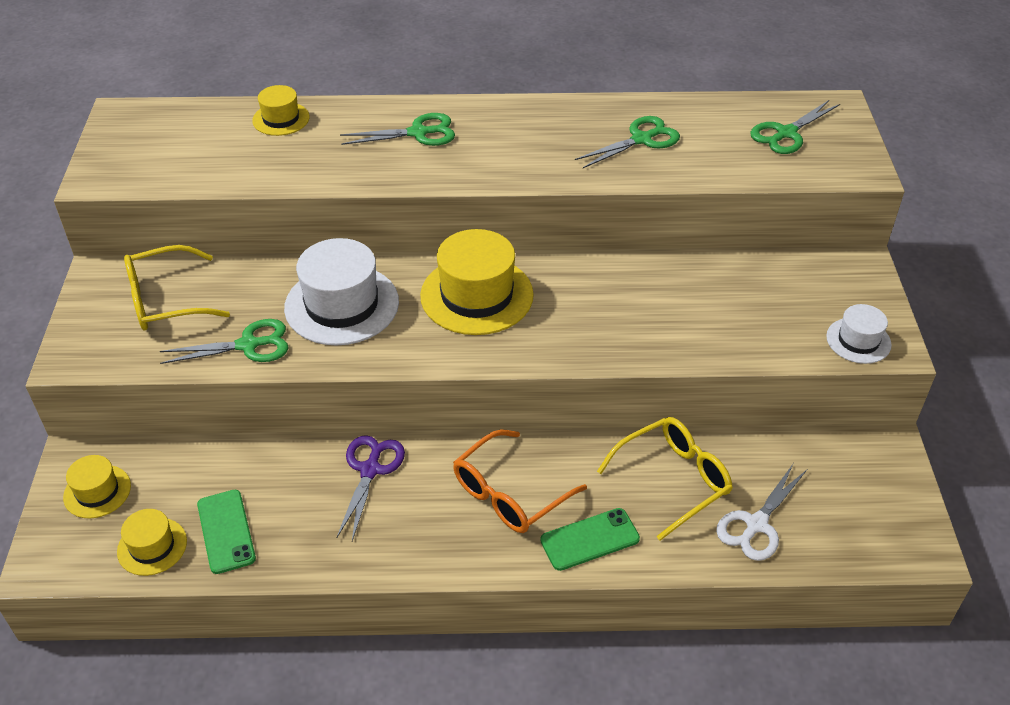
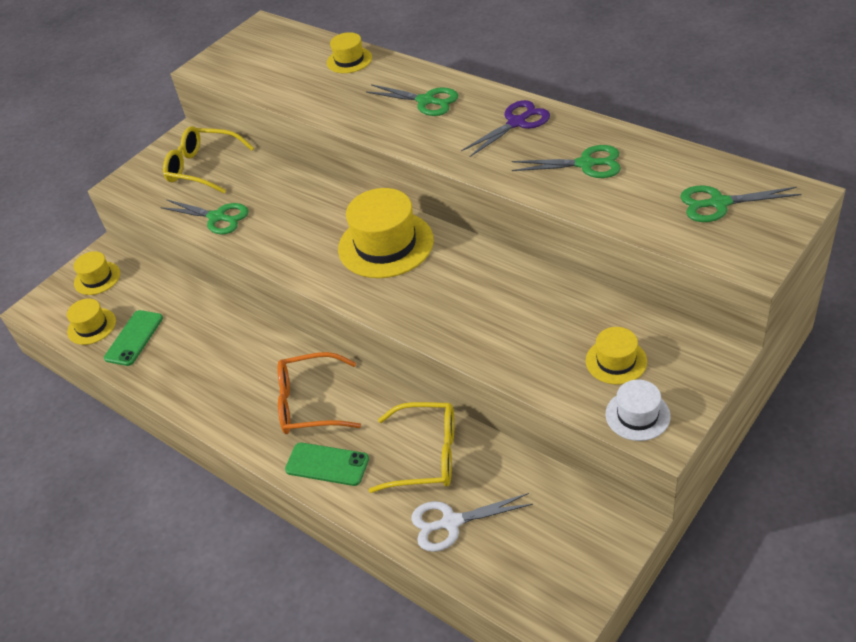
camera: 45 degrees right, 0 degrees up
(342, 305) = (295, 214): white hat -> none
(370, 470) = (245, 341): purple scissors -> purple scissors (517, 123)
(795, 306) = (616, 361): none -> yellow hat

